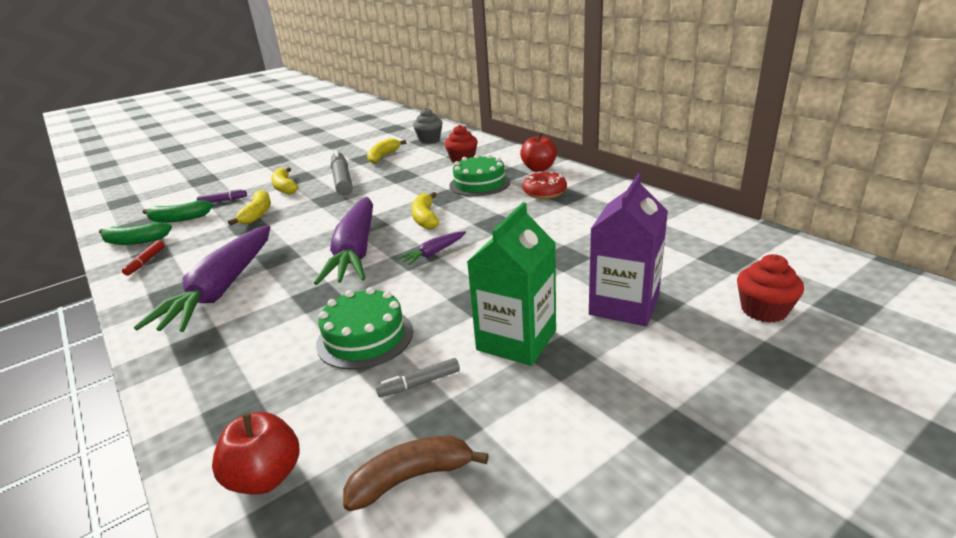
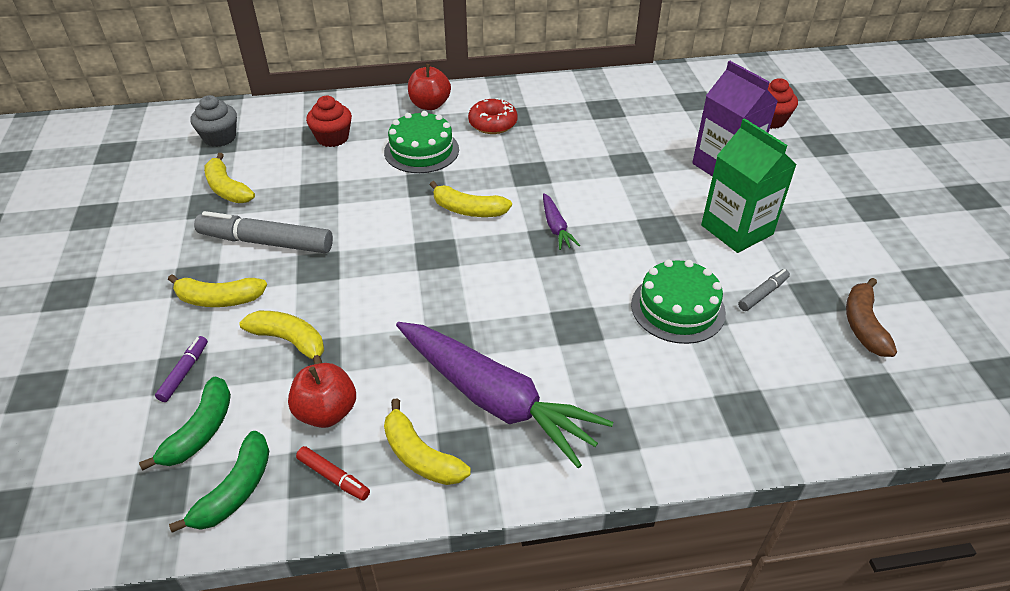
camera: 65 degrees left, 15 degrees up
(164, 281) = (420, 456): none -> yellow banana
(266, 477) = (833, 400): red apple -> red apple (326, 412)
(356, 251) = (500, 277): purple carrot -> none
(419, 383) = (763, 294): grey marker -> grey marker turned 135 degrees counterclockwise

